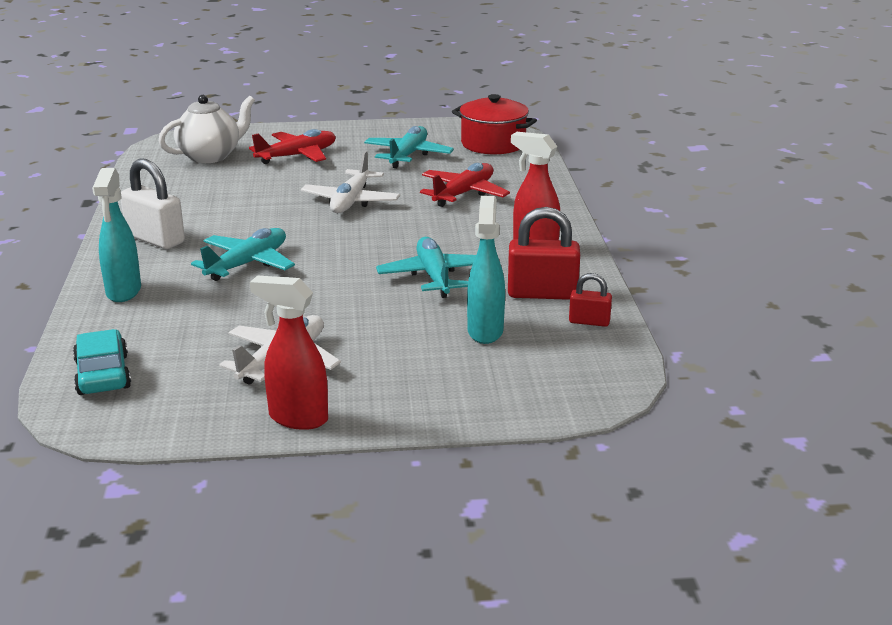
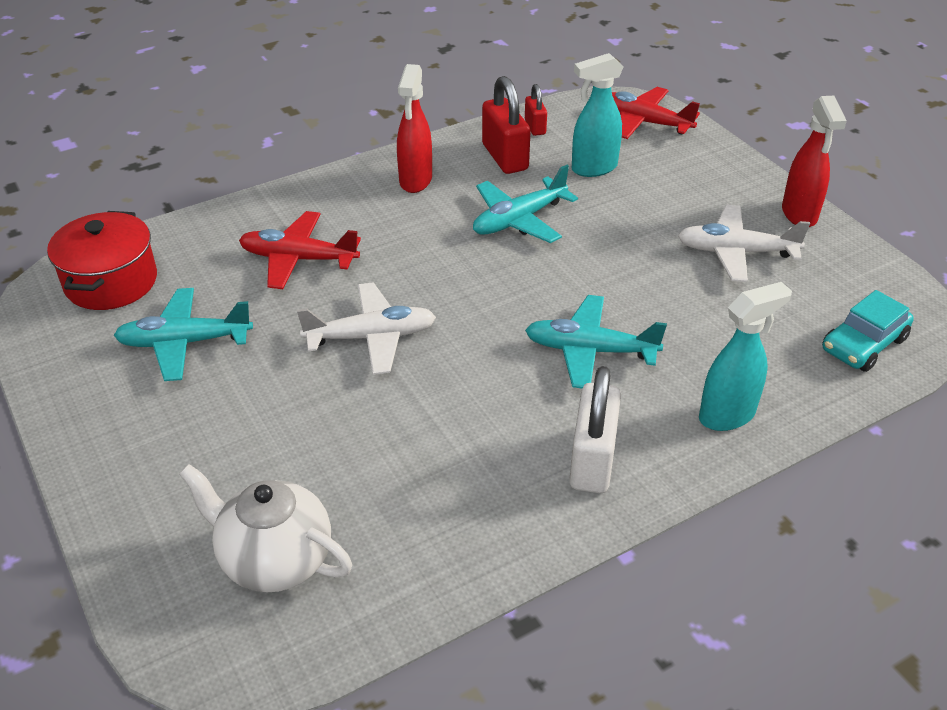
camera: 115 degrees left, 15 degrees up
(297, 156) = (231, 454): red plane -> red plane (643, 122)

